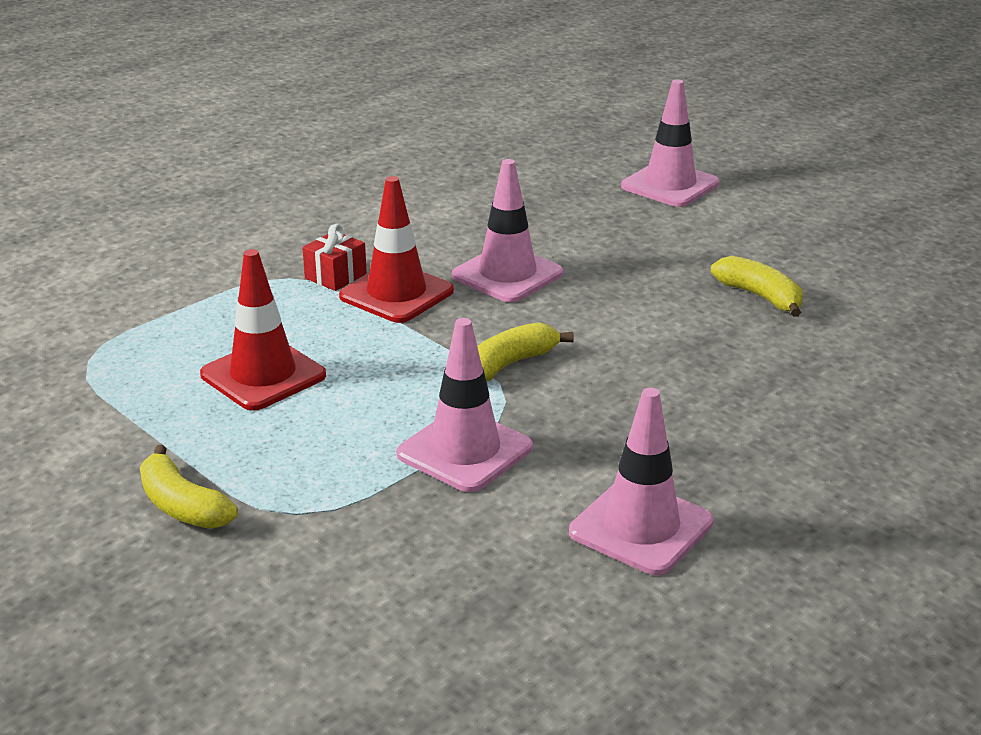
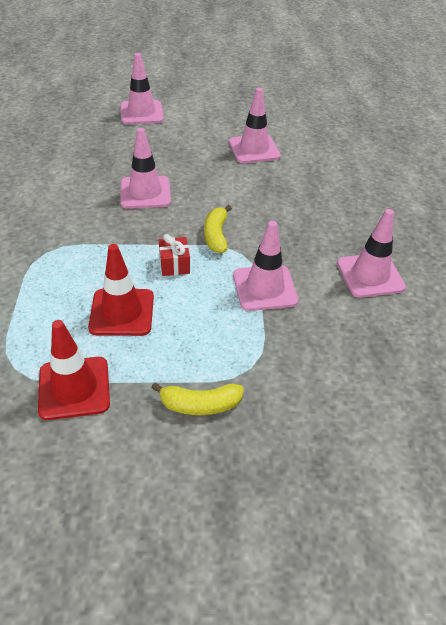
camera: 50 degrees left, 15 degrees up
(335, 276) = (68, 238): red gift -> red gift (174, 265)
(396, 294) = (112, 230): red traffic cone -> red traffic cone (74, 388)
(760, 296) = (254, 149): yellow banana -> pink traffic cone

